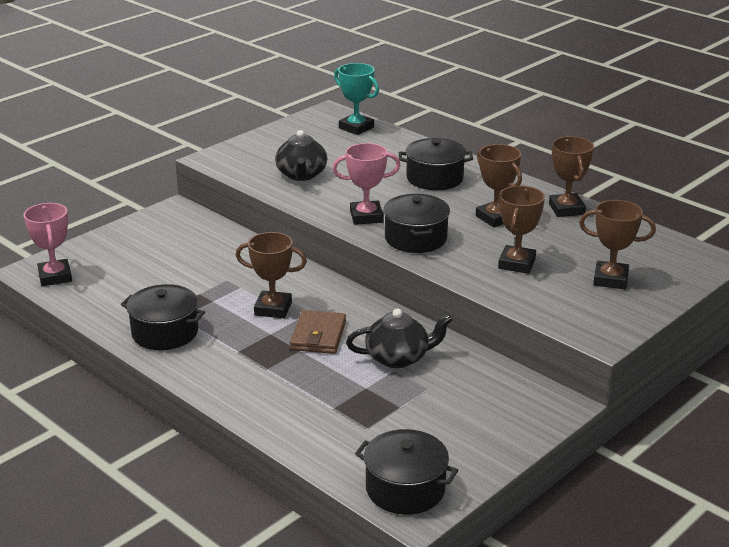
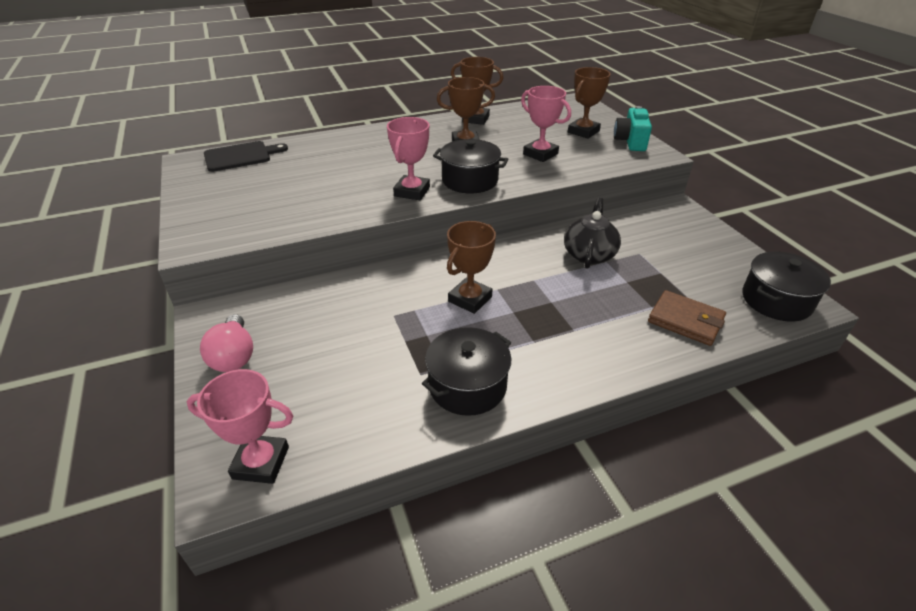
camera: 65 degrees left, 10 degrees up
(140, 234) = (234, 356): none -> pink light bulb
(301, 175) = (296, 202): black teapot -> none
(318, 336) = (533, 285): brown wallet -> brown wallet (685, 320)
(356, 128) = (241, 156): turquoise trophy -> black cutting board
(434, 178) = (377, 148): black pot -> none
(516, 264) = (540, 154): brown trophy -> pink trophy
(618, 314) = (630, 141): none -> turquoise camera

